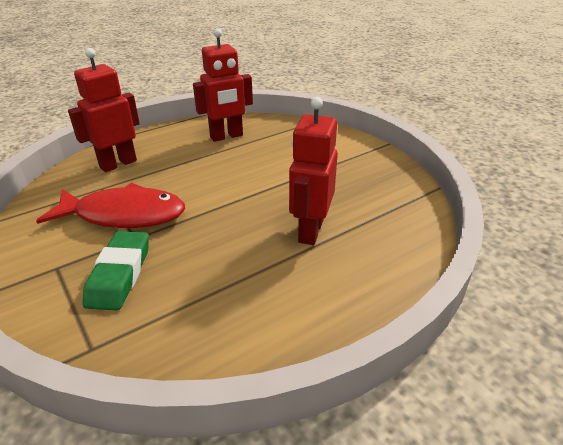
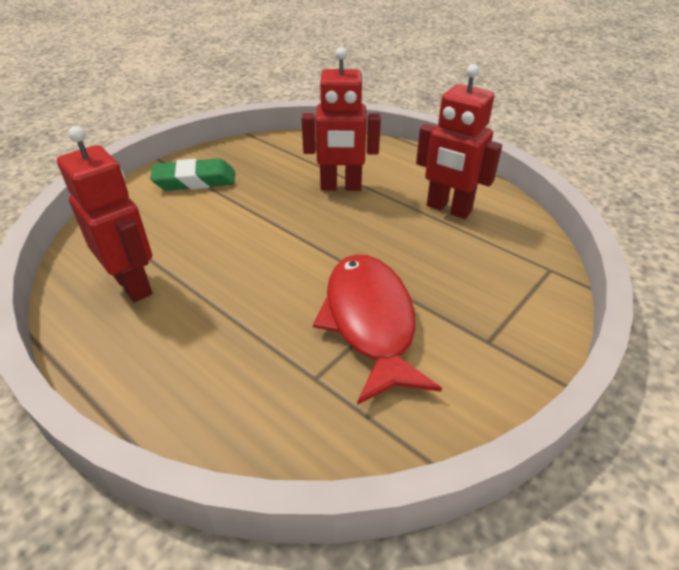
camera: 105 degrees left, 5 degrees up
(118, 164) = (238, 388): red robot -> red robot (448, 209)
(119, 274) = (465, 285): green eraser -> green eraser (195, 181)

